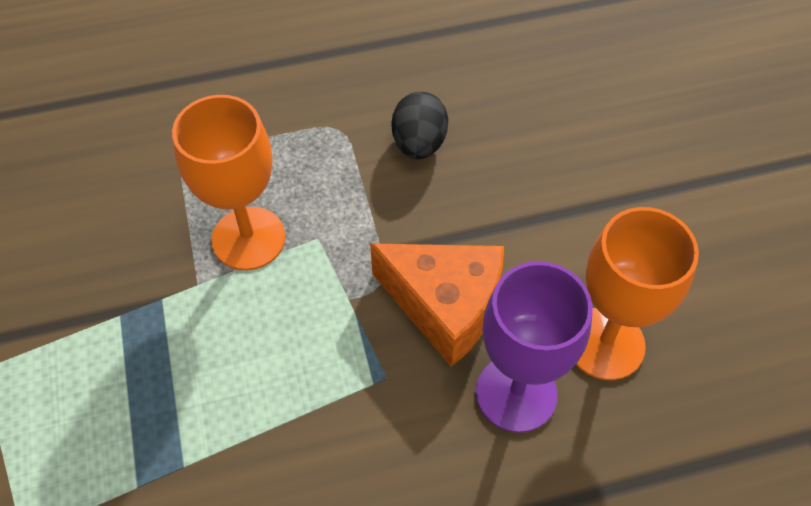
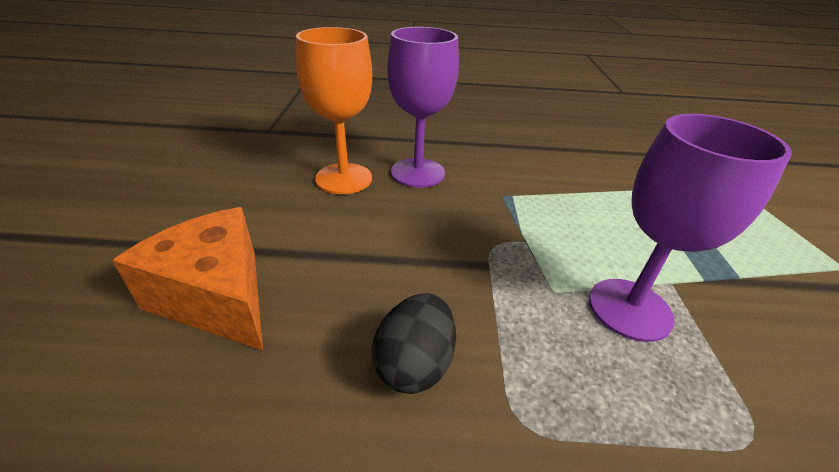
camera: 165 degrees left, 20 degrees down
(248, 238) = (629, 309): orange goblet -> purple goblet
(445, 306) = (446, 219): orange cheese -> orange cheese (217, 297)

